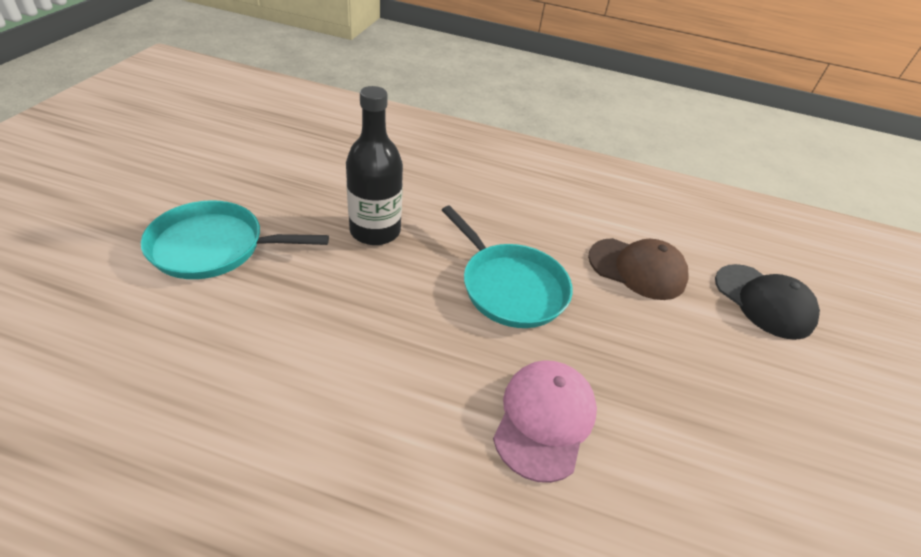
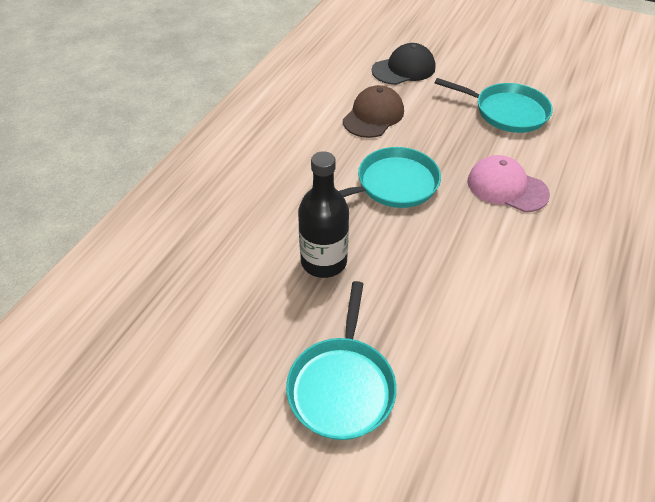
camera: 75 degrees left, 5 degrees up
(740, 437) = (507, 112): none -> turquoise pan

